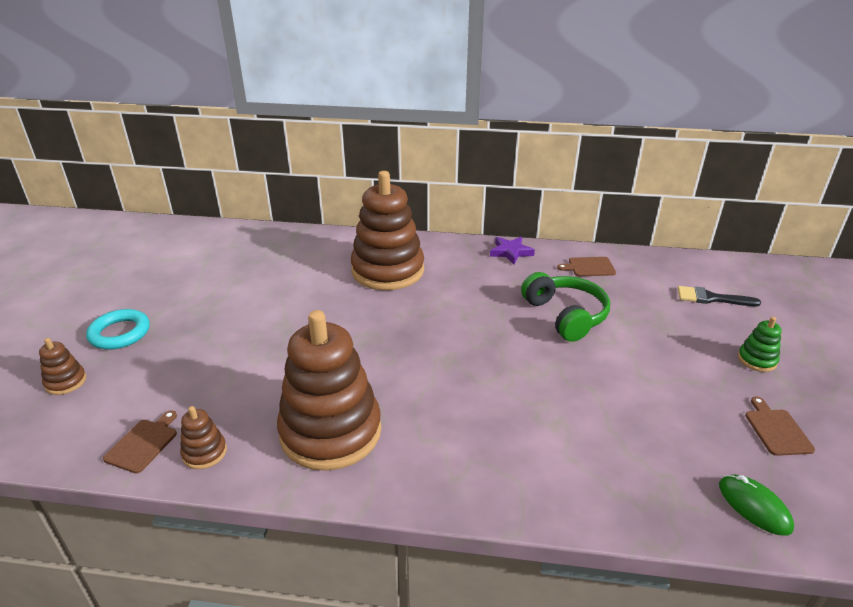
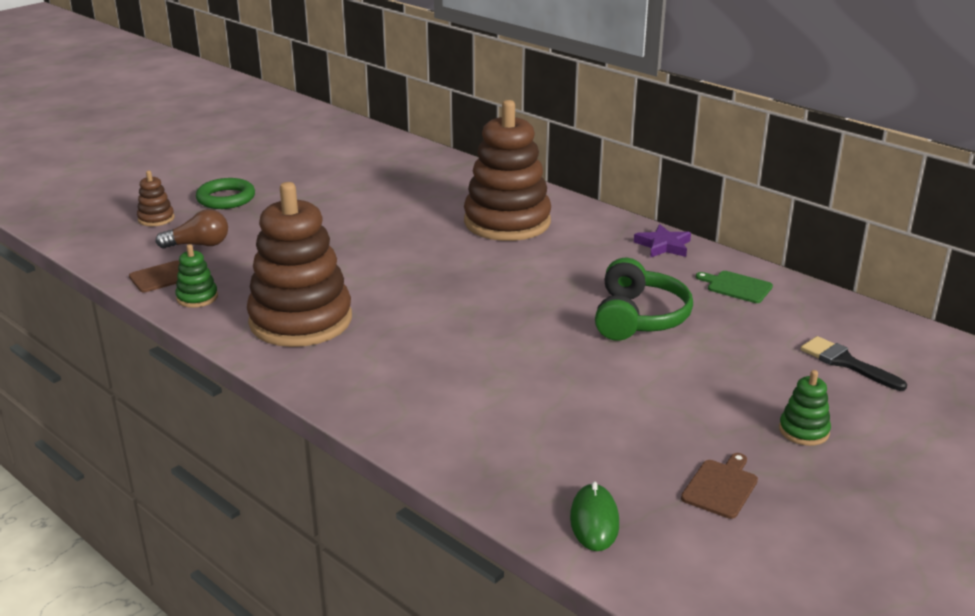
camera: 35 degrees right, 5 degrees down
(120, 333) = (226, 198): turquoise ring -> green ring
(144, 393) = (199, 245): none -> brown light bulb
(204, 452) = (197, 297): brown stacking toy -> green stacking toy
(589, 267) = (737, 287): brown cutting board -> green cutting board

